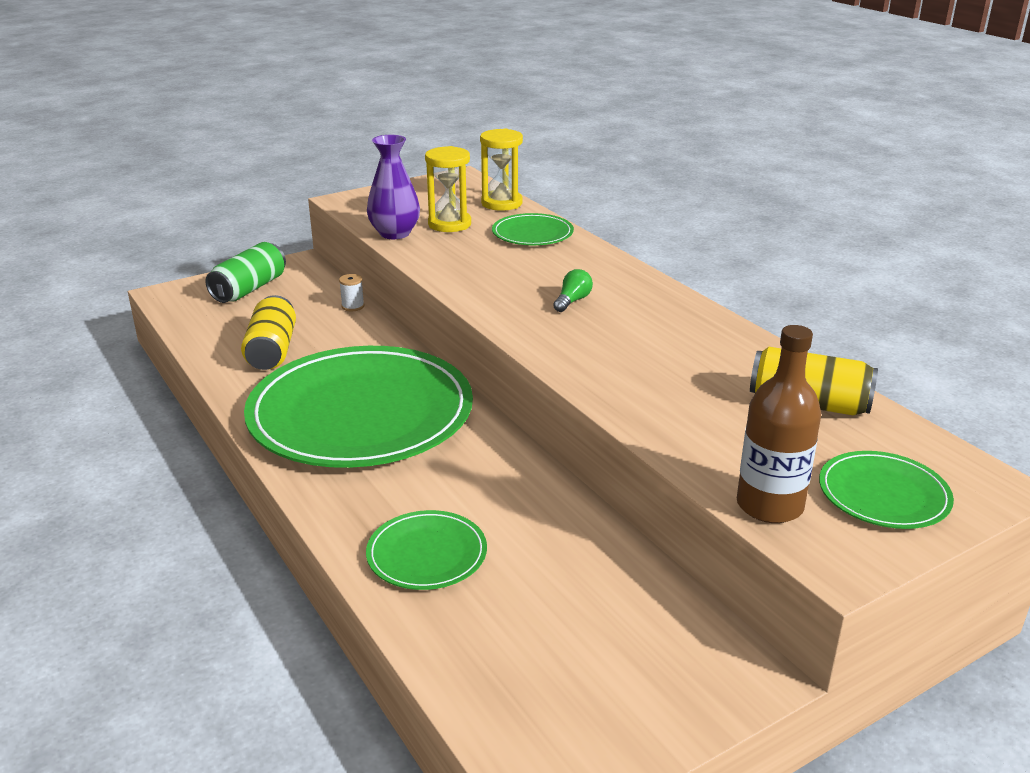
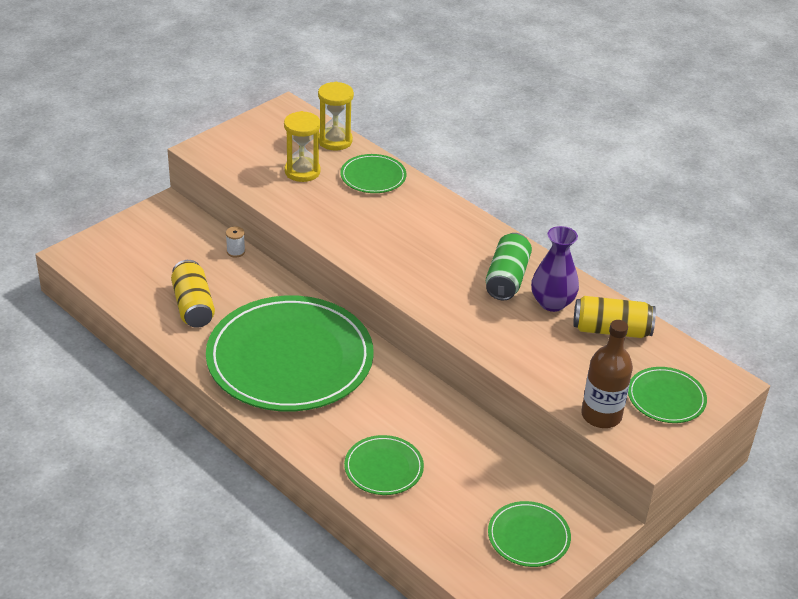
camera: 15 degrees left, 10 degrees up
(249, 289) = (140, 241): green can -> green can (507, 278)
(395, 233) = (262, 187): purple vase -> purple vase (552, 303)
(572, 301) = (428, 250): green light bulb -> none
(620, 683) = (528, 536): none -> green plate

